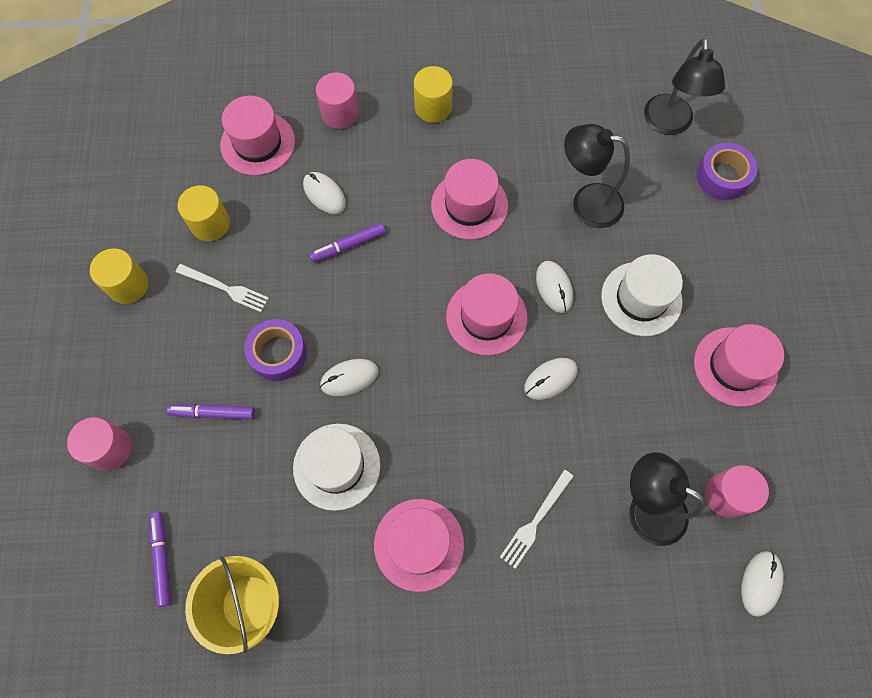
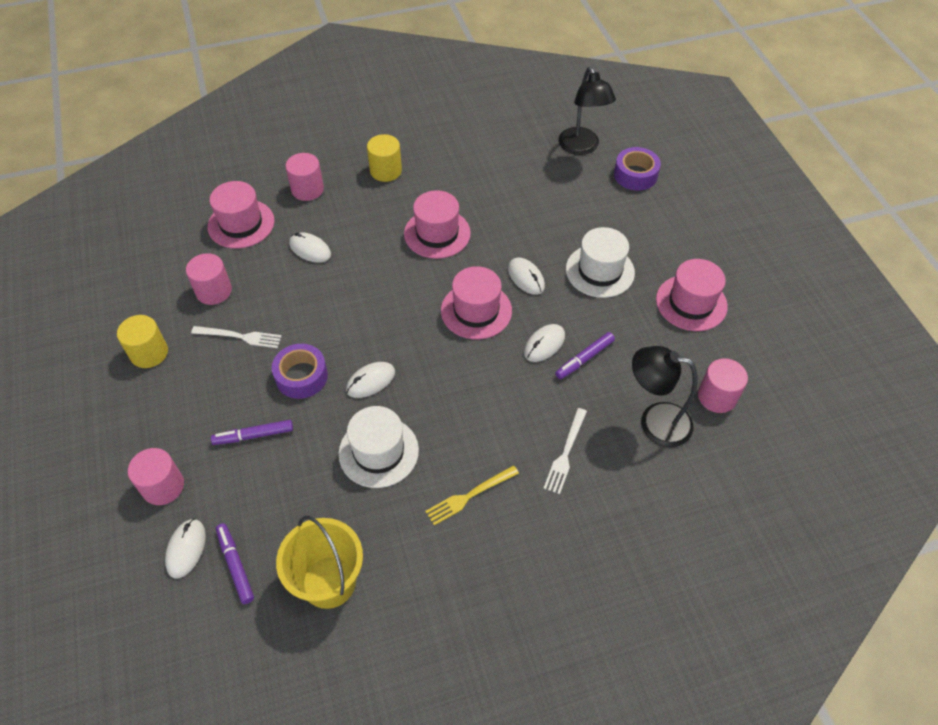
camera: 15 degrees left, 15 degrees down
(210, 224) = (214, 291): yellow cylinder -> pink cylinder
(348, 245) = (341, 282): purple marker -> purple marker (584, 359)
(419, 544) = (470, 495): pink hat -> yellow fork
(586, 203) = (533, 213): black lamp -> none
(760, 583) = (767, 455): white mouse -> white mouse (186, 549)

